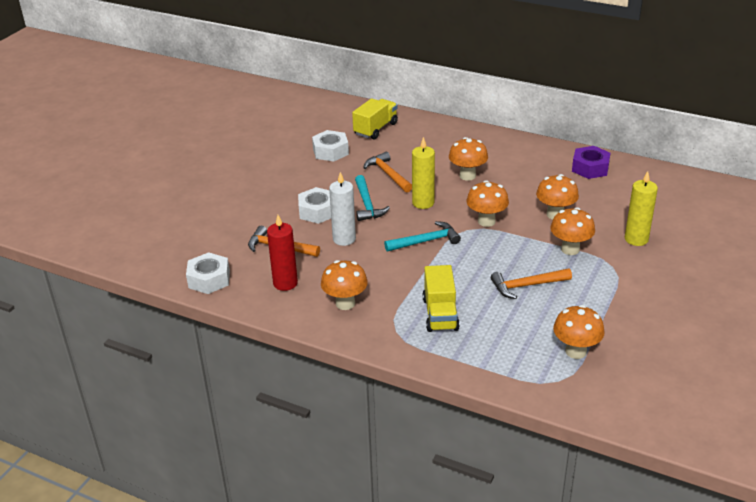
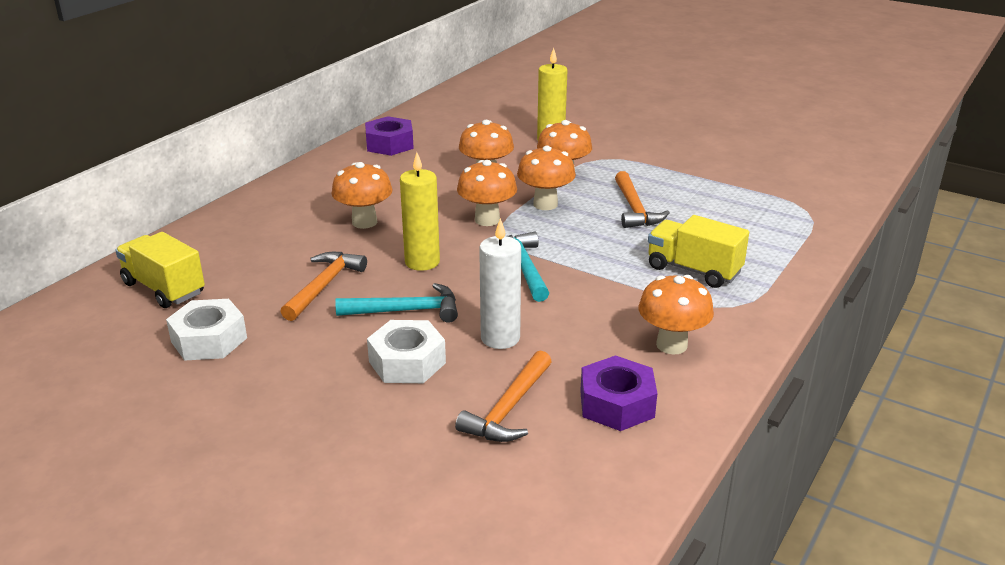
camera: 85 degrees left, 5 degrees down
(209, 279) = (597, 501): white nut -> none
(285, 283) = (617, 404): red candle -> purple nut
(388, 174) = (323, 286): orange hammer -> orange hammer turned 135 degrees clockwise
(440, 314) = (693, 270): yellow truck -> yellow truck turned 150 degrees counterclockwise
(575, 351) = (755, 196): orange mushroom -> orange mushroom (545, 204)

